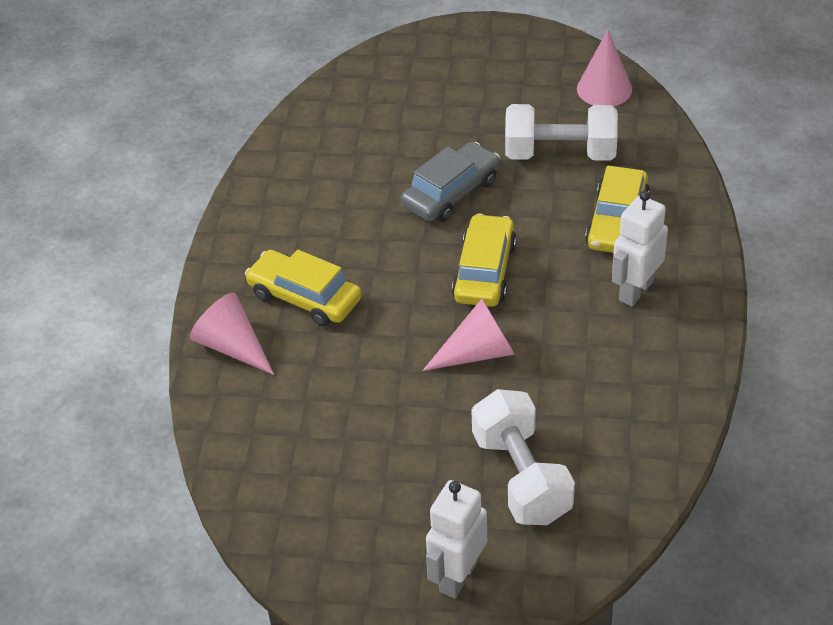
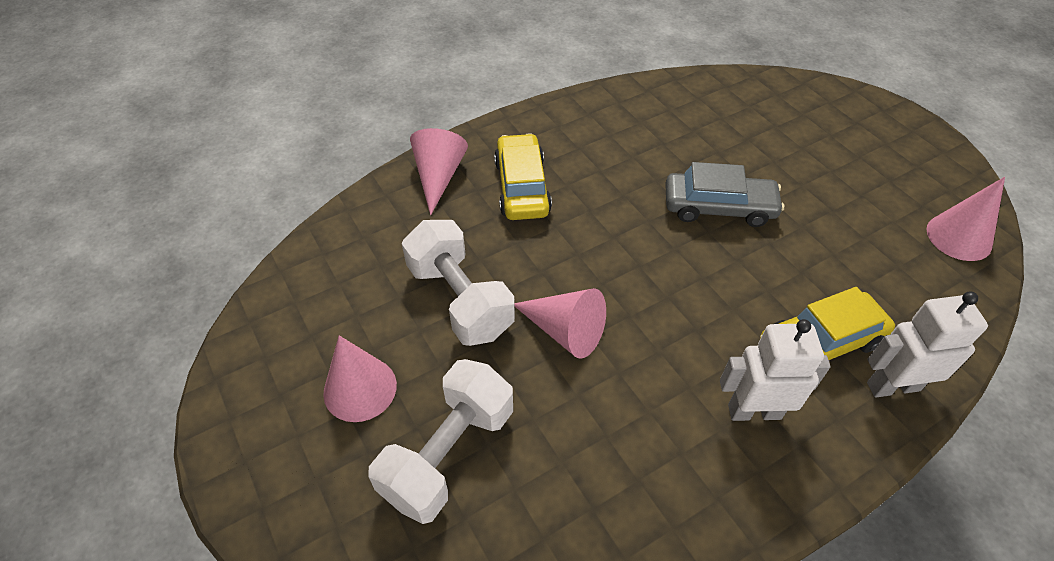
camera: 50 degrees right, 5 degrees up
(415, 505) = (360, 388): none -> pink cone
(458, 576) = (299, 472): white robot -> white robot (892, 386)
(484, 271) = (658, 280): yellow car -> none
(560, 153) = (846, 252): white dumbbell -> white dumbbell (460, 300)

